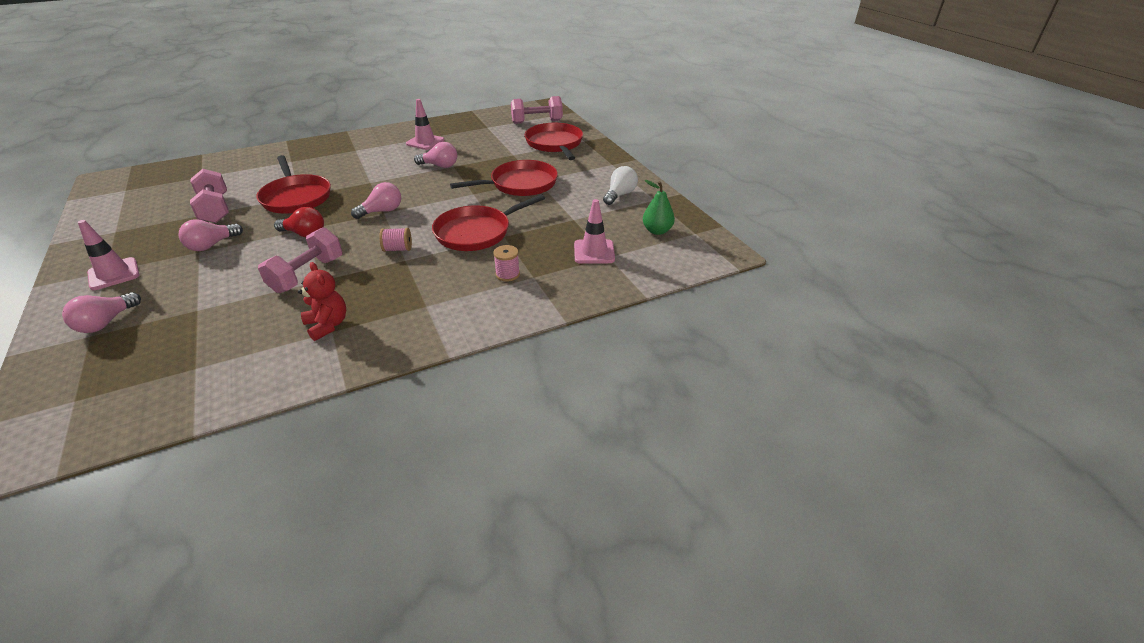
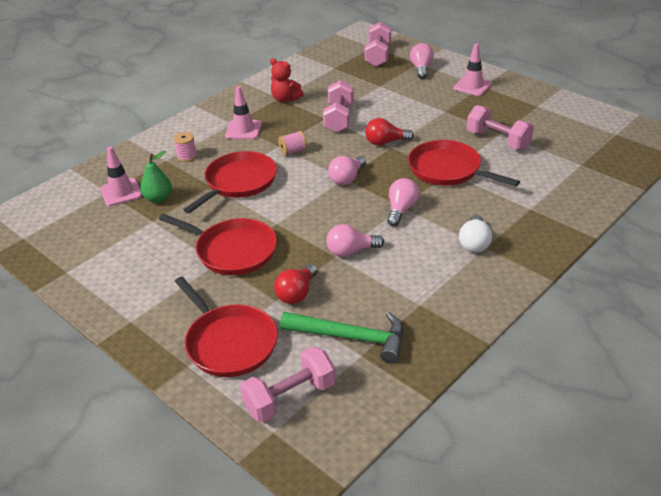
camera: 160 degrees right, 0 degrees up
(105, 372) = (378, 56): none -> pink dumbbell
(212, 245) = (443, 117): pink light bulb -> pink light bulb (401, 210)
(425, 142) = (416, 289): pink traffic cone -> pink traffic cone (243, 130)
(485, 133) = (351, 337): none -> green hammer
(497, 154) = (297, 293): none -> red light bulb
(520, 184) = (233, 251): red pan -> red pan turned 105 degrees counterclockwise
(620, 195) = (109, 267): white light bulb -> white light bulb (474, 243)
(657, 231) = (63, 229): green pear -> green pear (158, 198)

